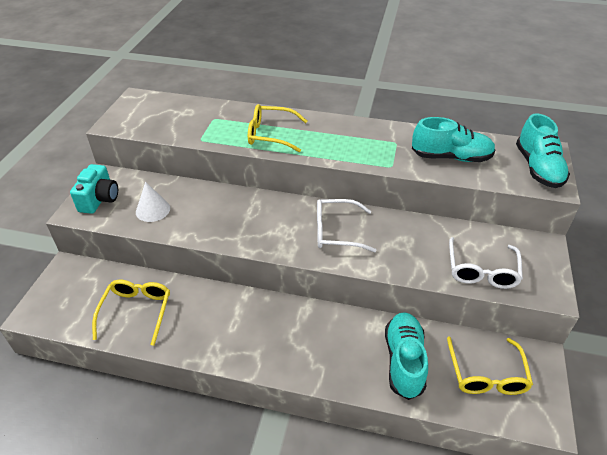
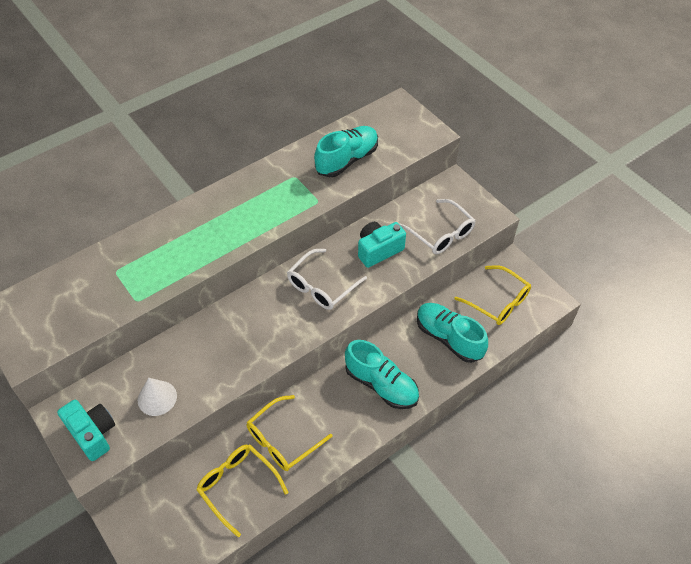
camera: 50 degrees left, 10 degrees up
(270, 134) = (189, 247): yellow glasses -> yellow glasses (282, 440)
(411, 242) = (378, 250): none -> turquoise camera
(538, 168) = (408, 126): turquoise shoe -> turquoise shoe (381, 385)

